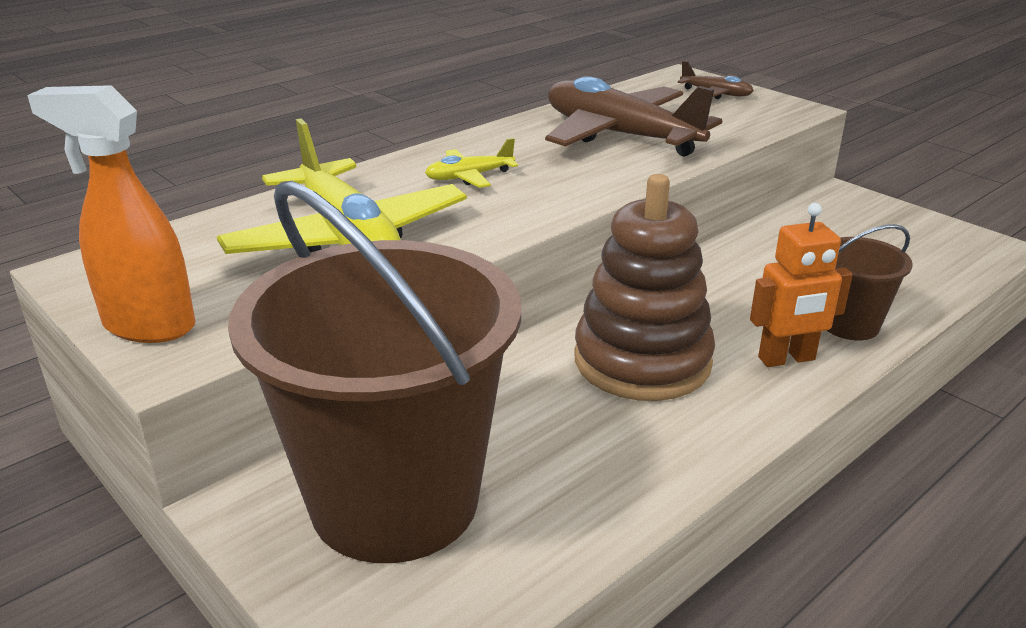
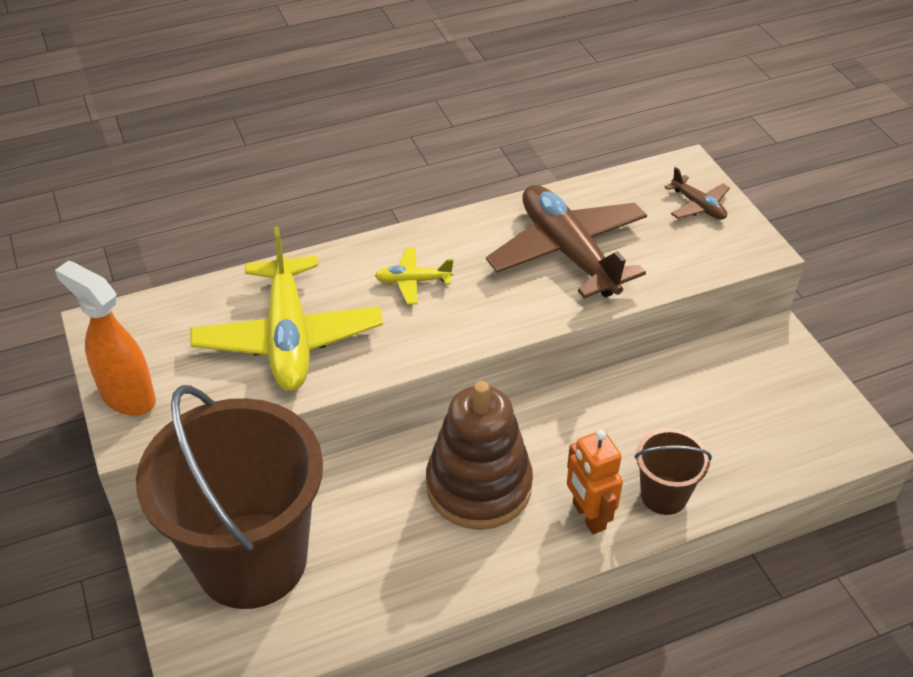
camera: 20 degrees right, 15 degrees up
(787, 359) = (588, 516): orange robot -> orange robot turned 60 degrees clockwise

